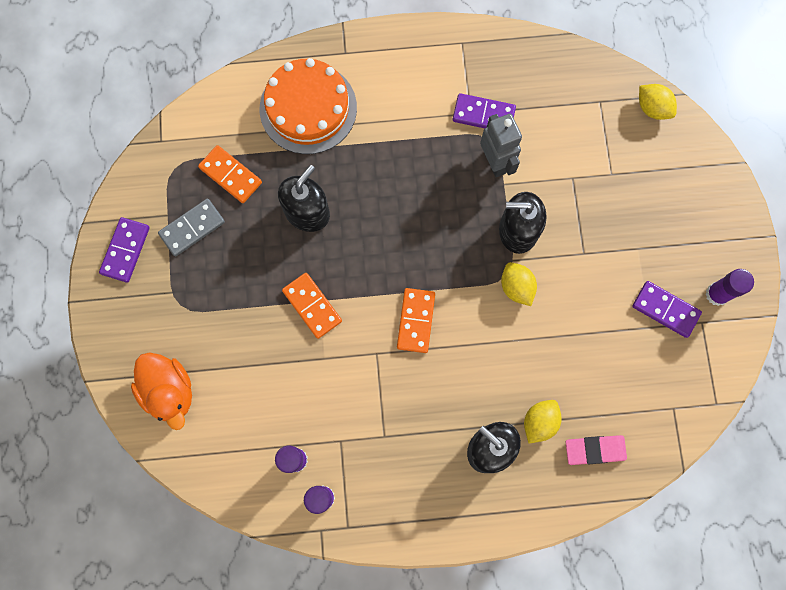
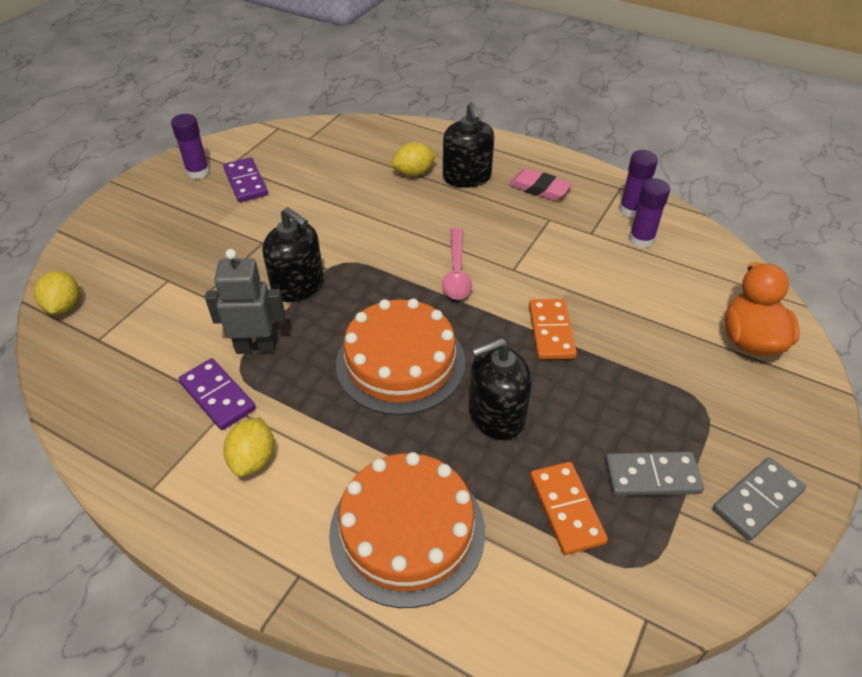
camera: 145 degrees left, 30 degrees down
(125, 250) = (757, 500): purple domino -> grey domino
(394, 212) = (400, 362): none -> orange cake
(416, 321) = (456, 272): orange domino -> pink spoon
(495, 162) = (256, 347): grey robot -> grey robot turned 75 degrees clockwise
(516, 287) = (344, 250): yellow lemon -> yellow lemon (253, 459)
(595, 450) = (389, 144): pink eraser -> pink eraser (539, 189)

